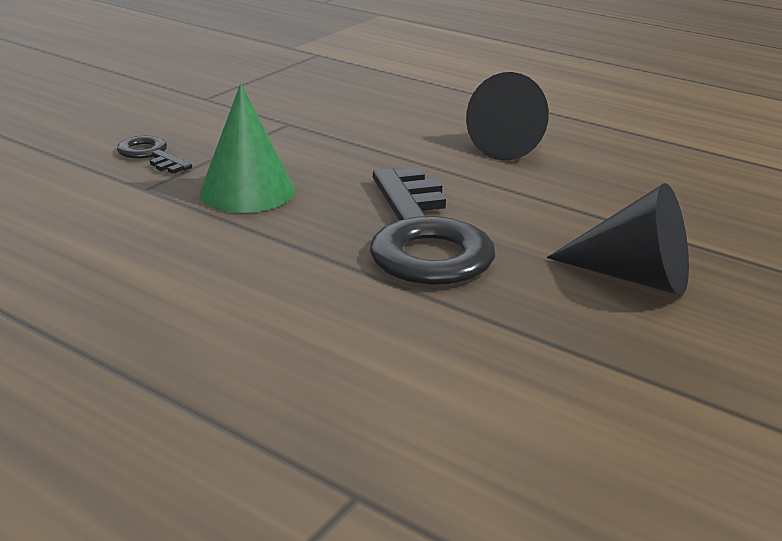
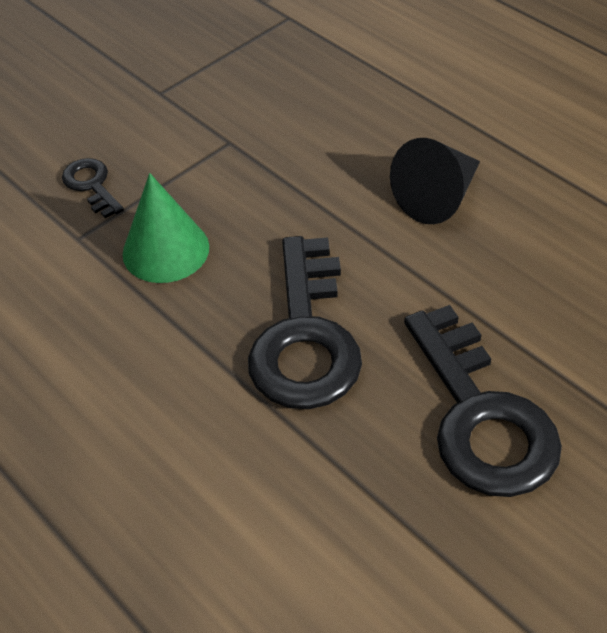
camera: 15 degrees right, 20 degrees up
(634, 277) = (481, 416): black cone -> black key

